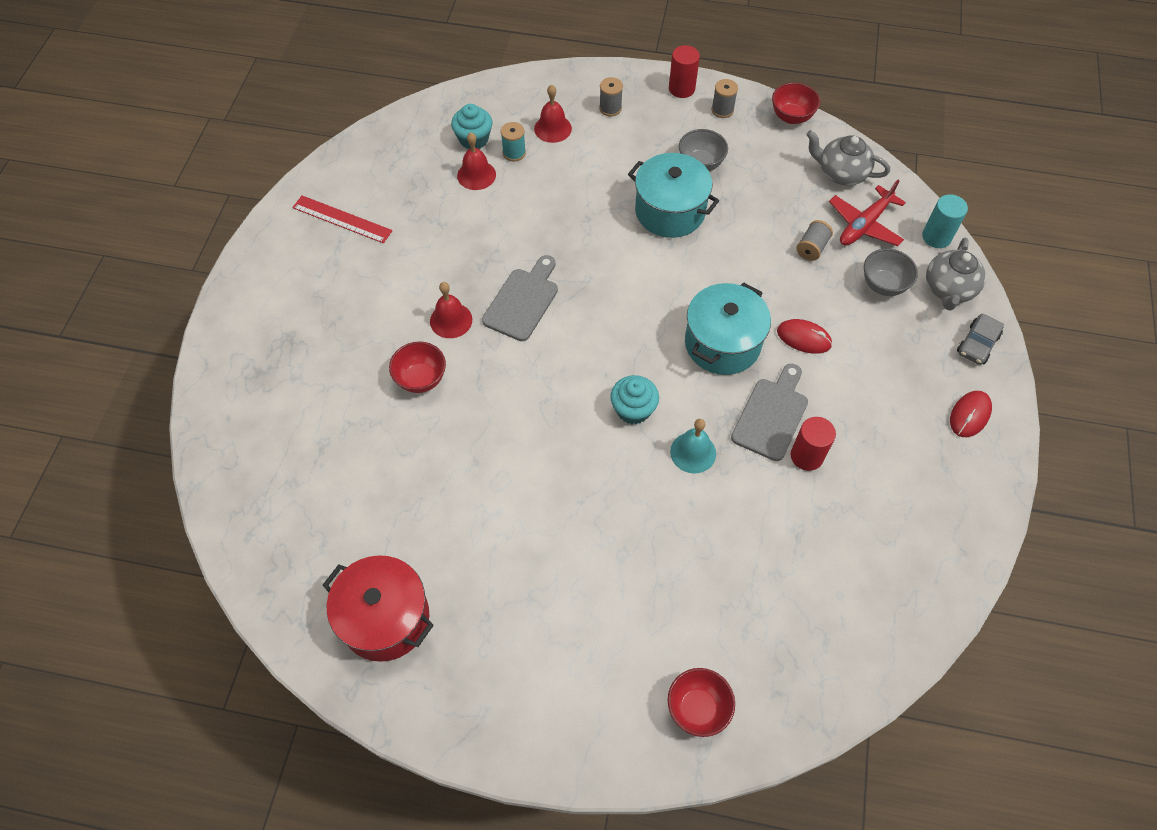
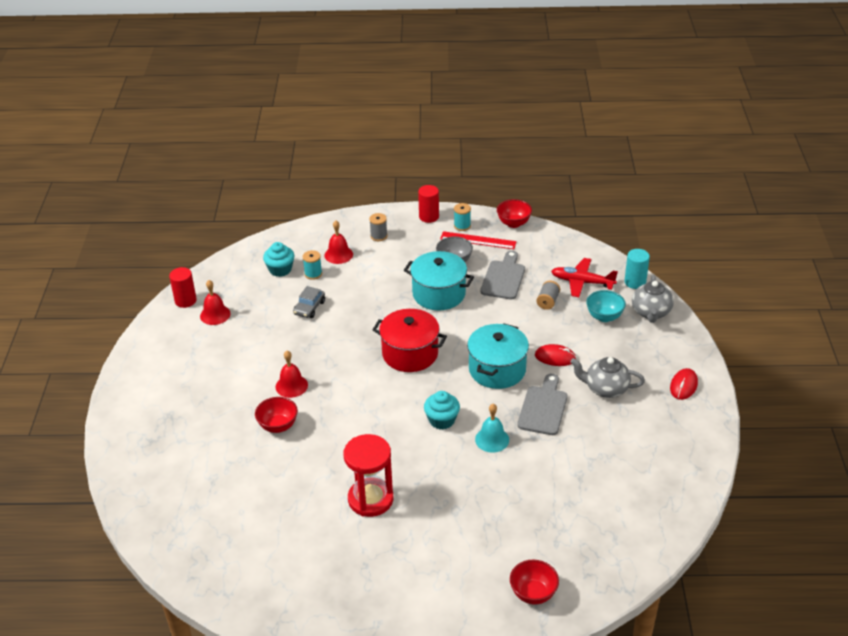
camera: 10 degrees left, 20 degrees down
(342, 219) = (191, 334): red ruler -> red ruler (478, 240)
(385, 618) = (289, 579): red pot -> red pot (410, 353)
(476, 175) = (288, 292): red bell -> red bell (215, 314)
(515, 515) = (370, 499): none -> red hourglass
(523, 301) = (343, 365): grey cutting board -> grey cutting board (504, 278)
(722, 110) = (462, 226): grey spool -> turquoise spool
(806, 456) = (574, 428): red cylinder -> red cylinder (185, 301)
(841, 173) = (558, 253): grey teapot -> grey teapot (605, 389)
(864, 225) = (582, 282): red plane -> red plane turned 75 degrees clockwise
(883, 285) = (604, 317): grey bowl -> turquoise bowl
(977, 344) = (679, 342): grey car -> grey car (309, 308)

